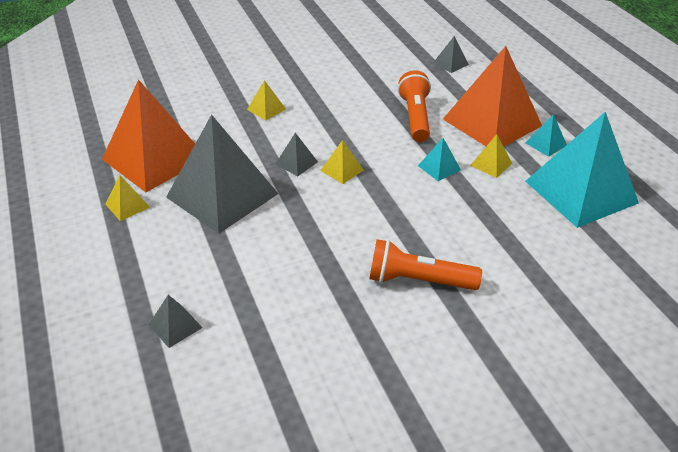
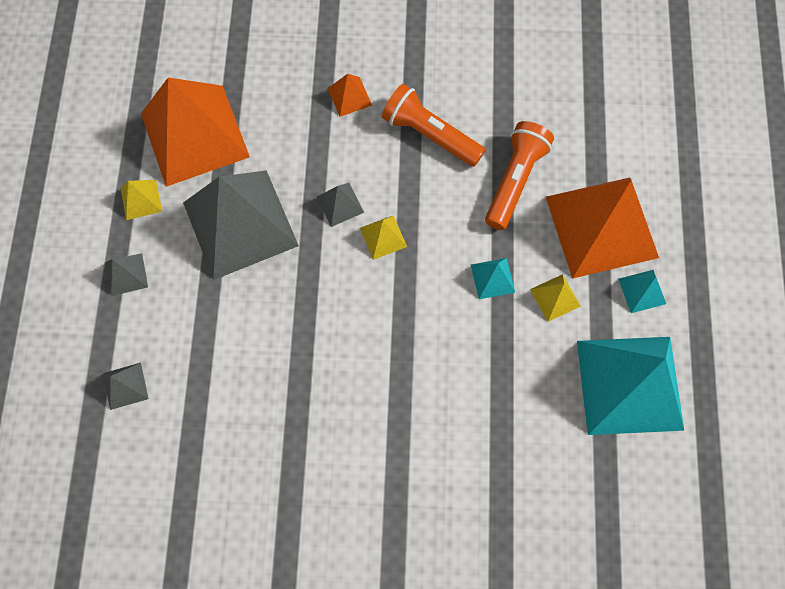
camera: 25 degrees right, 30 degrees up
(266, 109) = (349, 96): yellow pyramid -> orange pyramid
(418, 280) = (376, 432): orange flashlight -> orange flashlight (430, 134)
(450, 63) = (618, 95): grey pyramid -> grey pyramid (126, 274)

